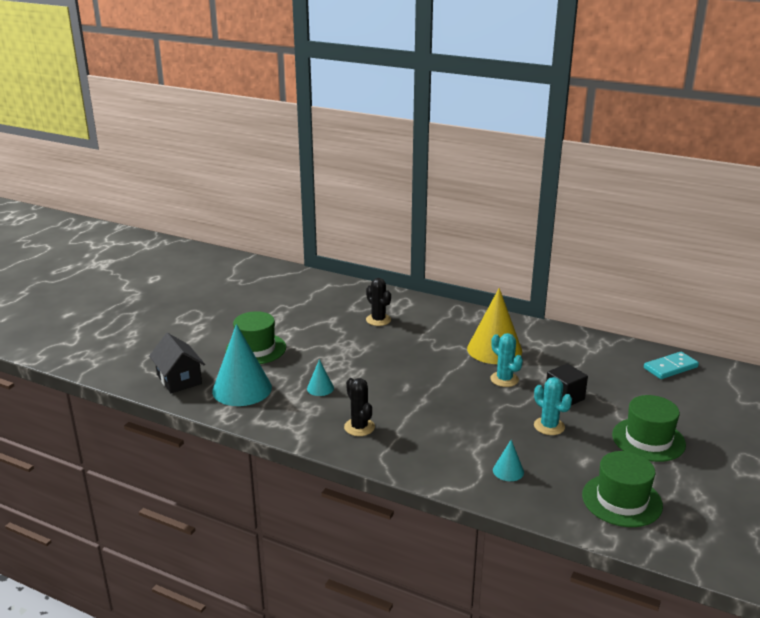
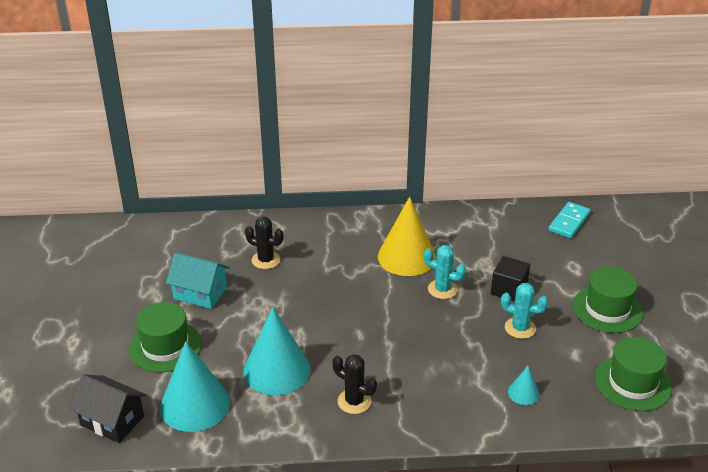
camera: 30 degrees left, 10 degrees up
(311, 325) = (200, 293): none -> turquoise house
(320, 388) = (277, 370): turquoise cone -> turquoise cone, size x2.19

